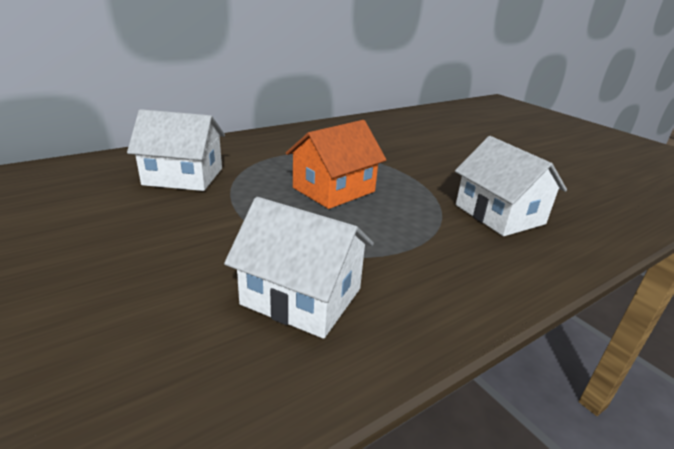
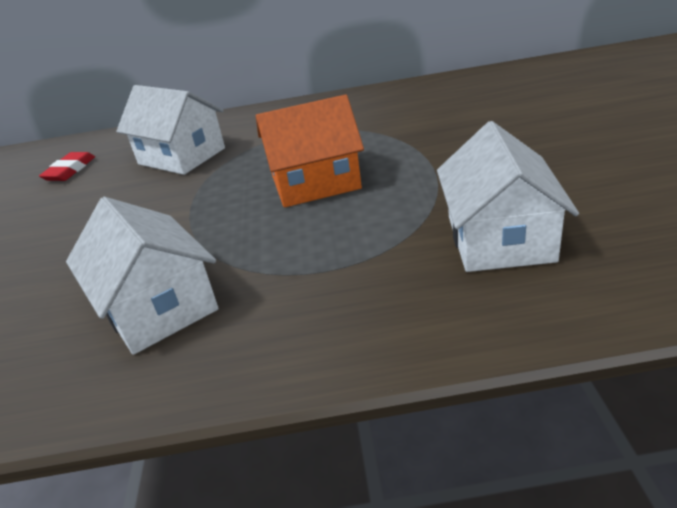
camera: 35 degrees right, 5 degrees up
(58, 194) = (70, 170): none -> red eraser

